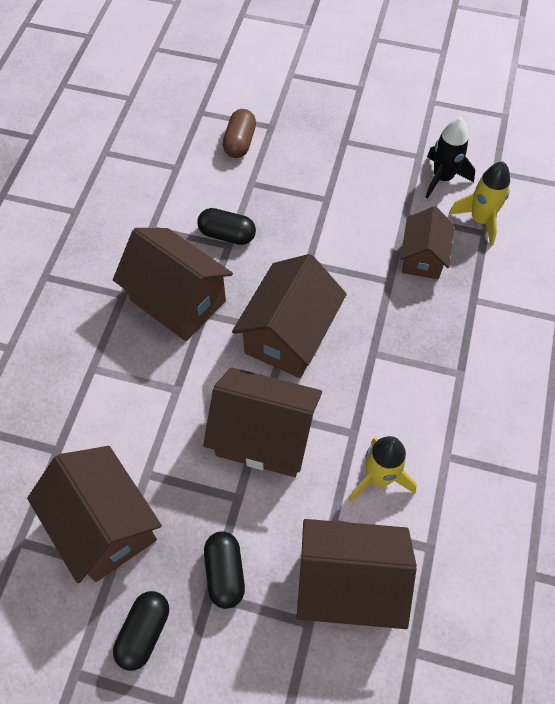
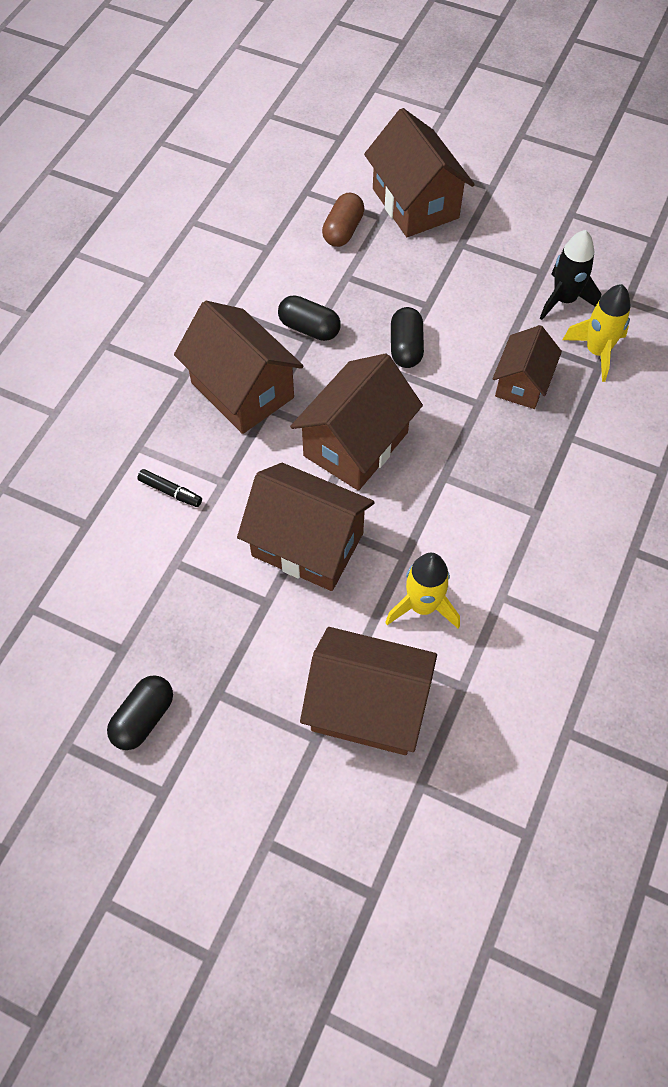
camera: 10 degrees right, 0 degrees up
(104, 525) = (122, 607): brown house -> brown house (415, 203)
(130, 406) = (170, 491): none -> black marker
(225, 573) = (238, 674): black capsule -> black capsule (406, 347)

